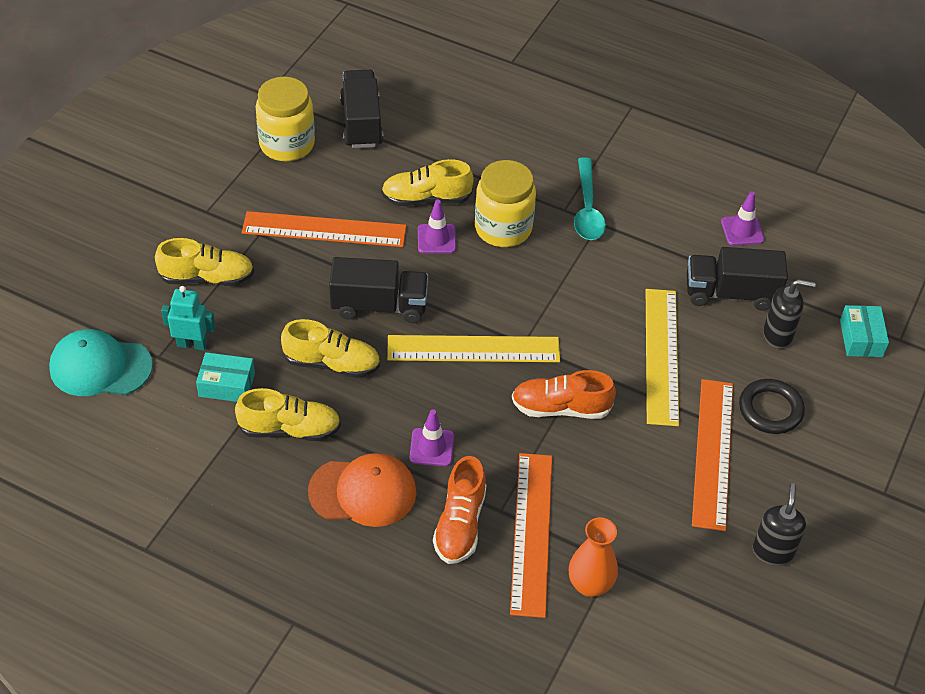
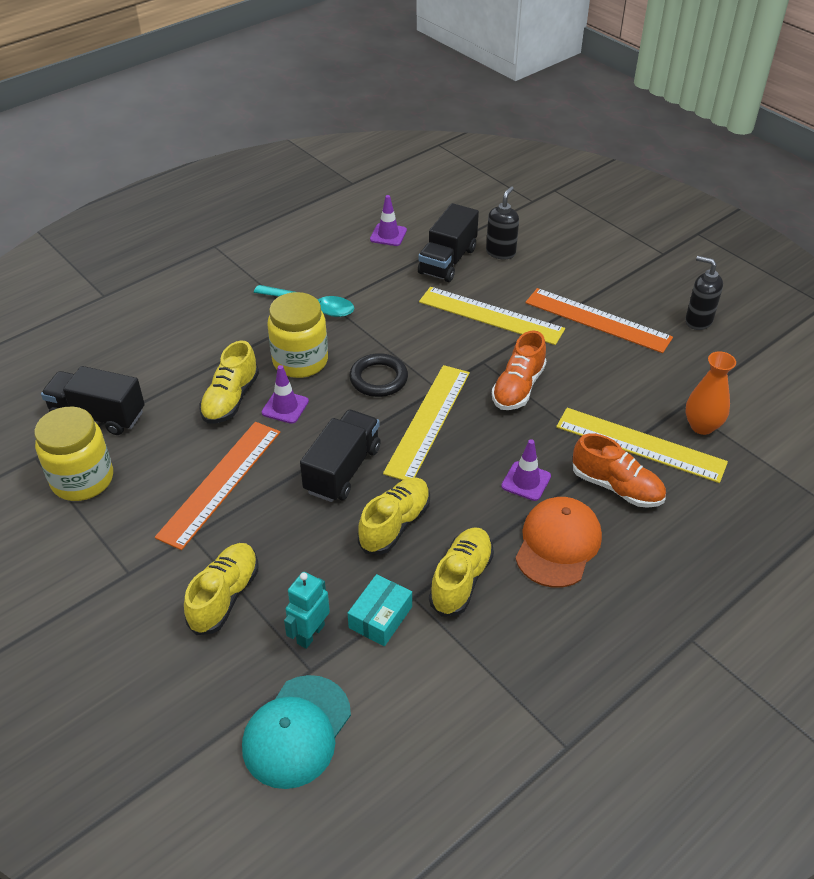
camera: 65 degrees left, 5 degrees down
(532, 533) = (640, 444): orange ruler -> yellow ruler
(770, 409) = (568, 279): black ring -> black ring (378, 379)
(861, 338) = (523, 217): turquoise box -> none

